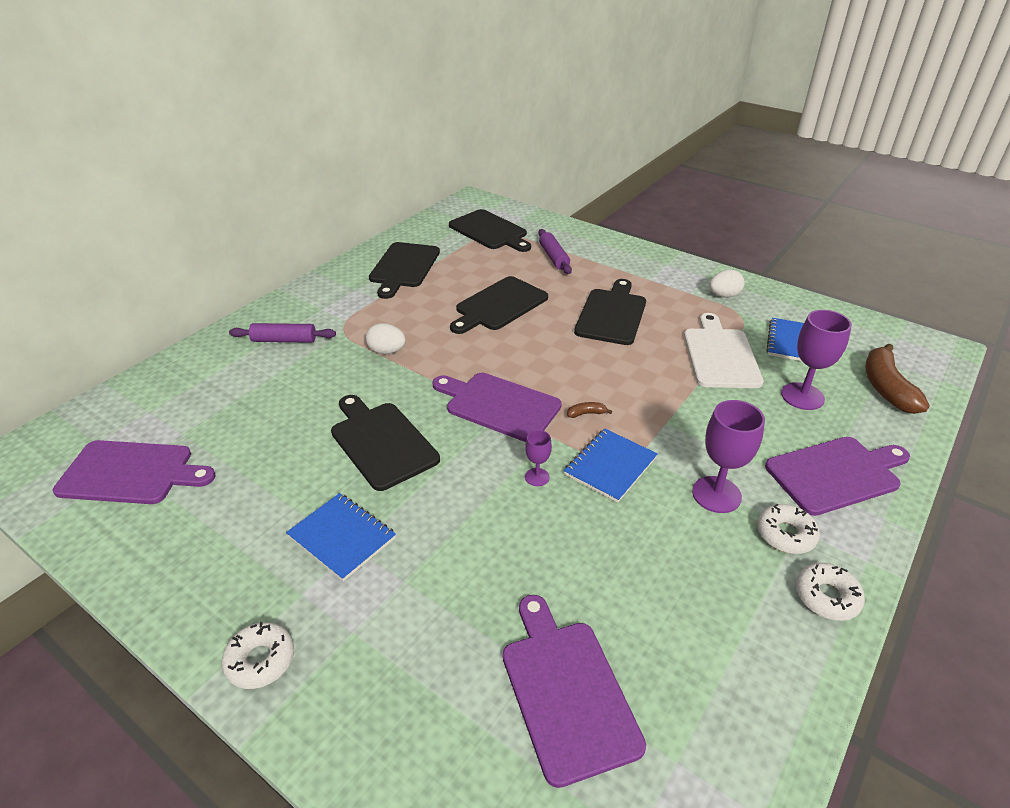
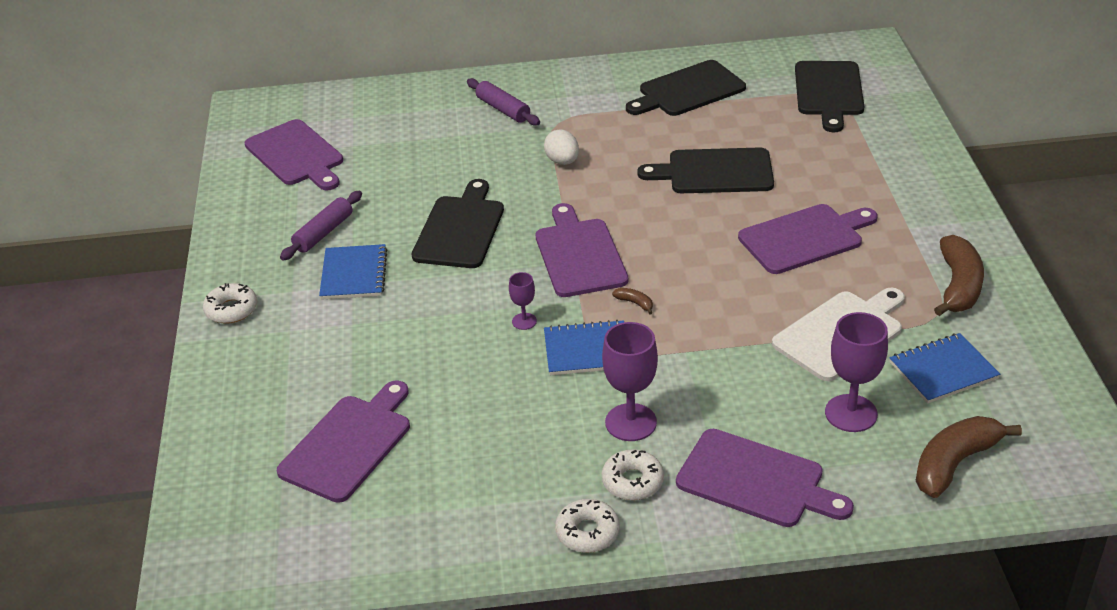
camera: 50 degrees right, 0 degrees up
(553, 257) = (847, 152): purple rolling pin -> purple rolling pin (323, 233)
(611, 314) = (804, 238): black cutting board -> purple cutting board
(723, 295) = (958, 286): white egg -> brown banana

